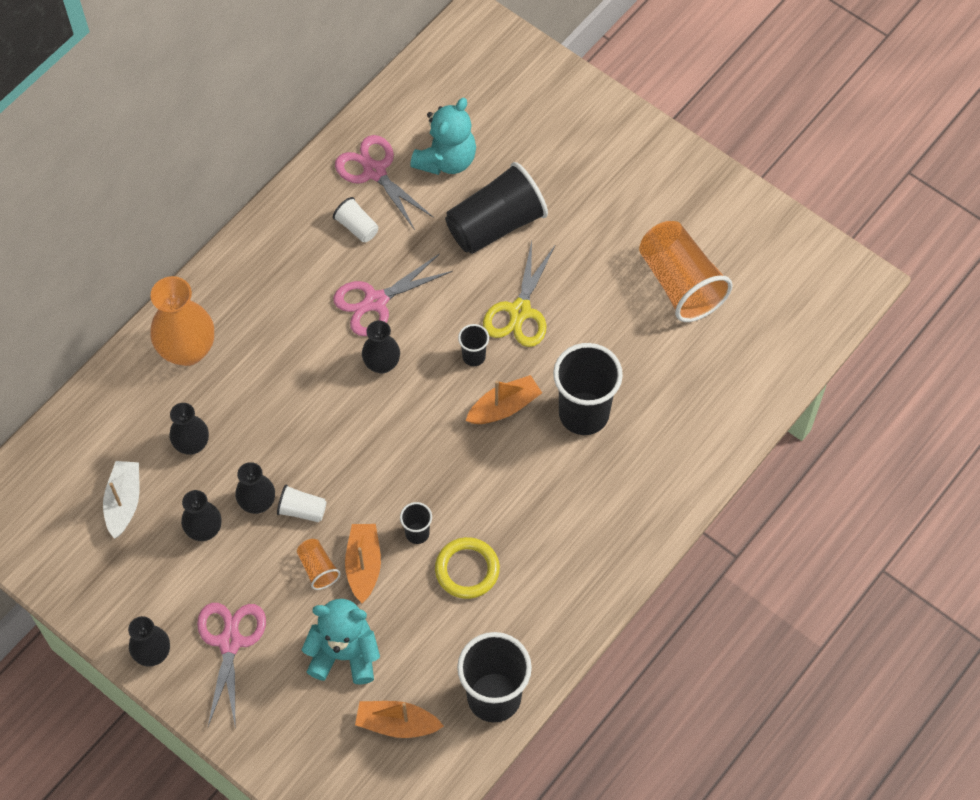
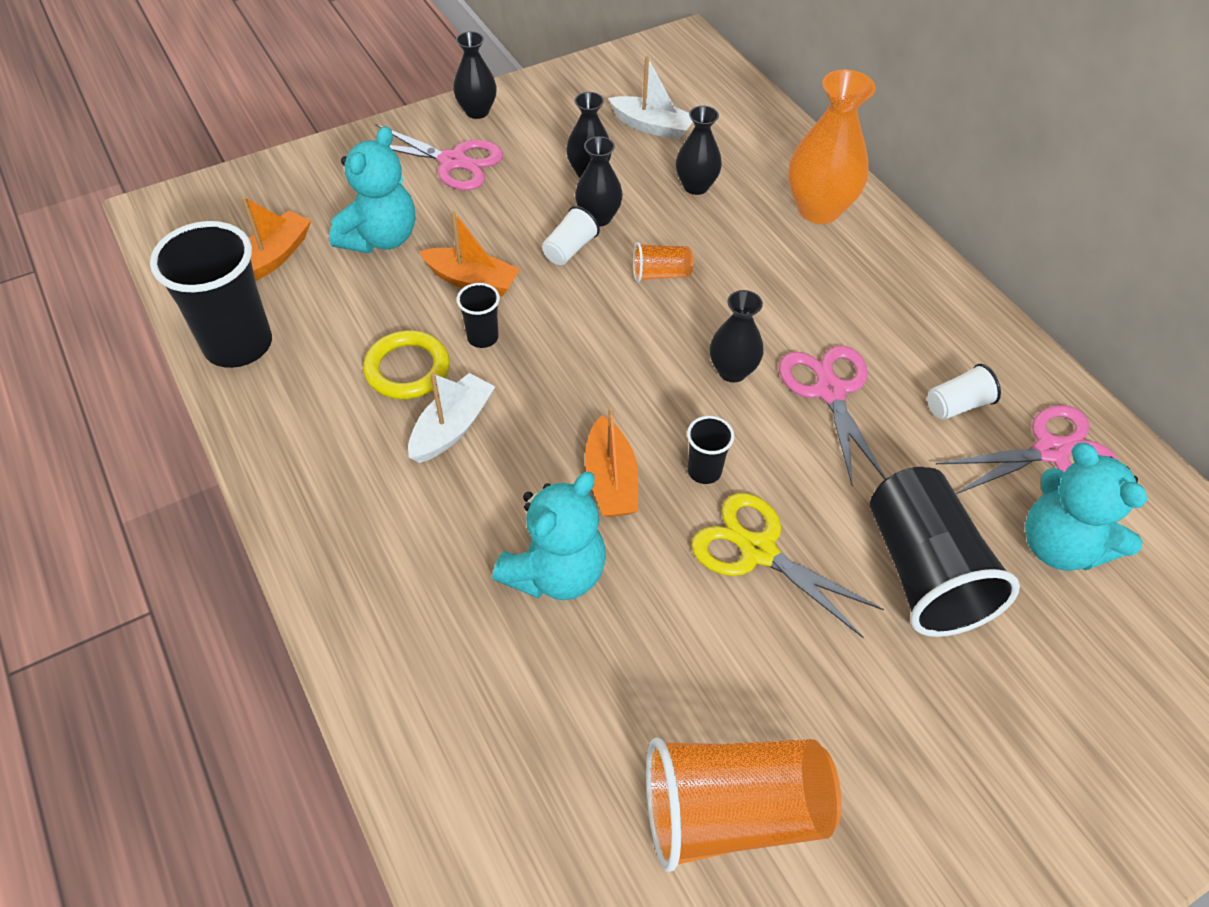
camera: 110 degrees right, 10 degrees down
(318, 568) = (492, 244): orange cup -> orange cup (660, 274)
(504, 518) = (452, 427): none -> white boat
(584, 413) = (555, 572): black cup -> turquoise teddy bear

